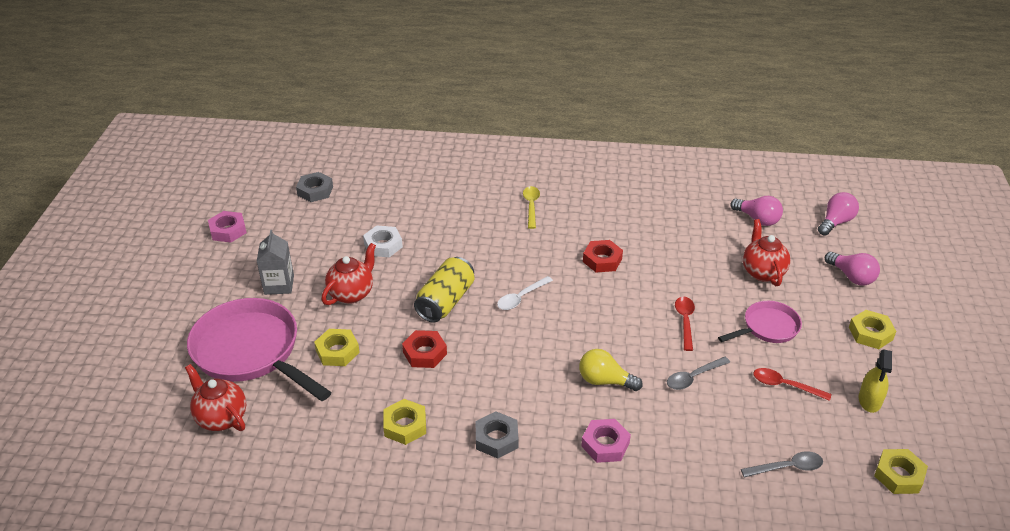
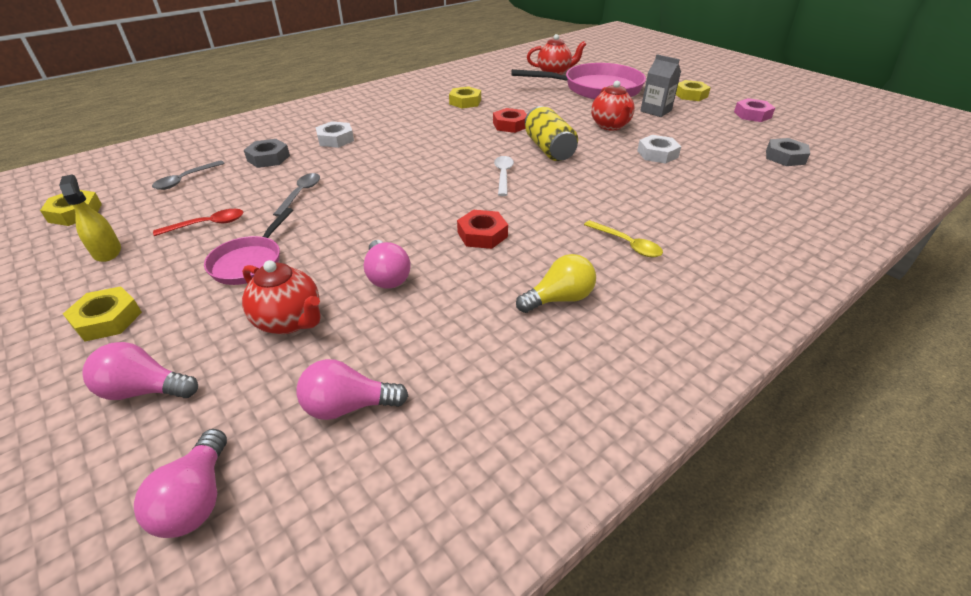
camera: 135 degrees right, 0 degrees up
(337, 351) = (557, 106): yellow nut -> yellow nut (690, 95)
(496, 439) = (407, 117): grey nut -> grey nut (268, 158)
(605, 381) = (371, 163): yellow light bulb -> yellow light bulb (559, 299)
(605, 444) = (335, 139): pink nut -> white nut
(685, 321) = (343, 226): red spoon -> none
(688, 267) = (387, 276): none -> pink light bulb

